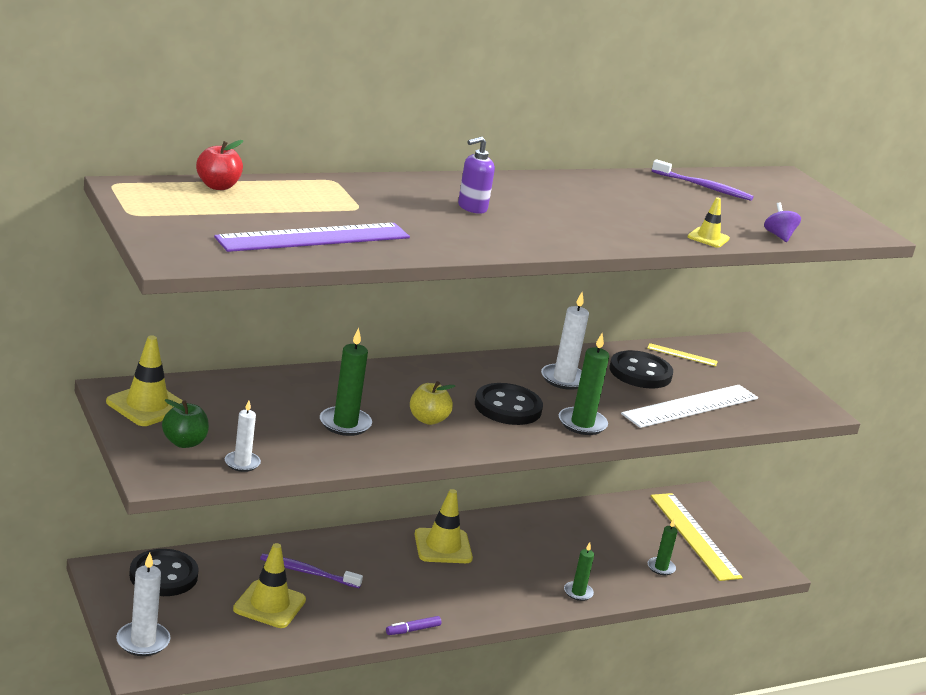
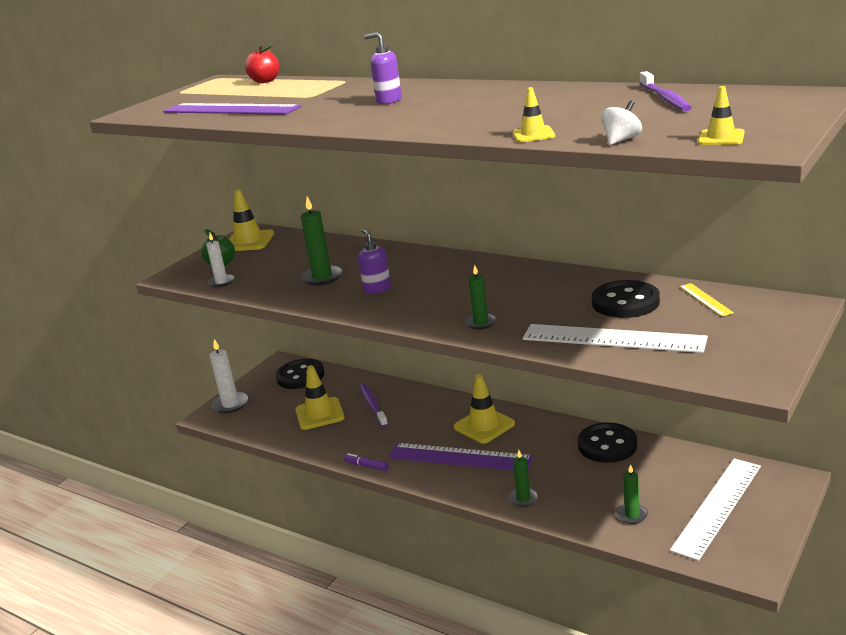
camera: 65 degrees right, 0 degrees up
(428, 419) = (377, 289): yellow apple -> purple soap dispenser
(474, 583) = (459, 457): none -> purple ruler
(508, 407) = (450, 296): black button -> black button (607, 445)
(563, 379) = (541, 290): white candle -> none
(582, 423) = (481, 323): green candle -> green candle, size x0.64
(694, 536) = (717, 507): yellow ruler -> white ruler
(779, 236) = (621, 140): purple spinning top -> white spinning top
(829, 226) = (721, 138): none -> yellow traffic cone

